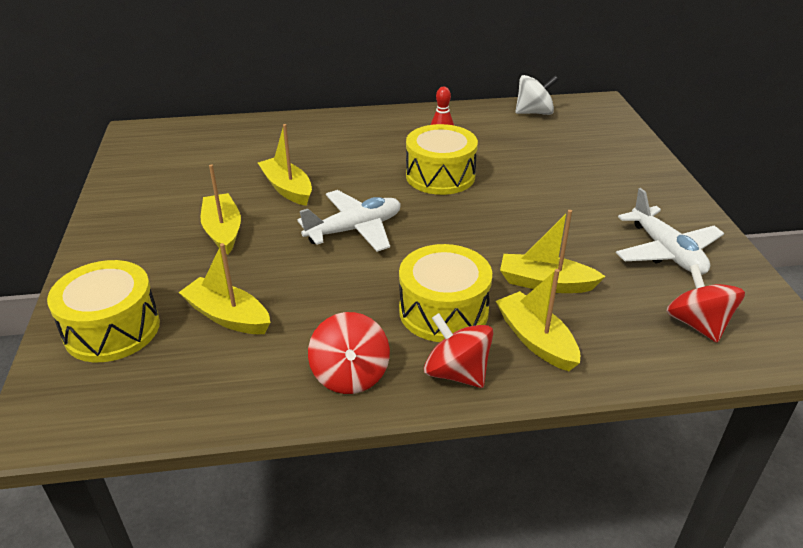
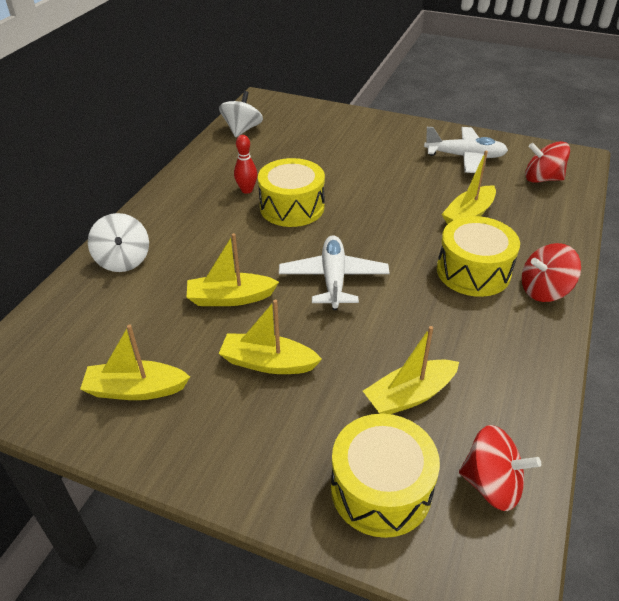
camera: 60 degrees left, 5 degrees up
(295, 130) = (123, 260): none -> white spinning top
(350, 375) = (523, 343): red spinning top -> red spinning top (491, 484)
(536, 340) = (526, 243): yellow boat -> yellow boat (136, 389)

